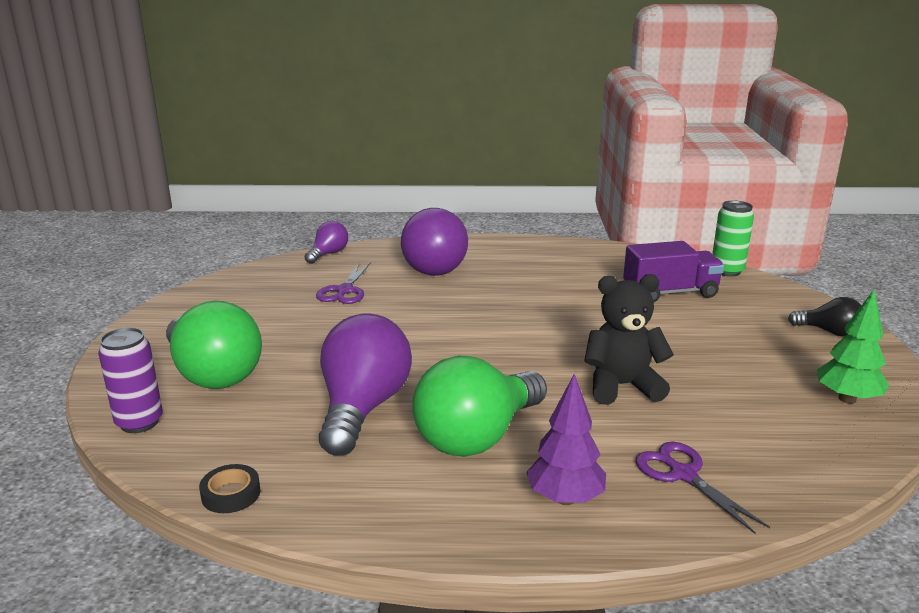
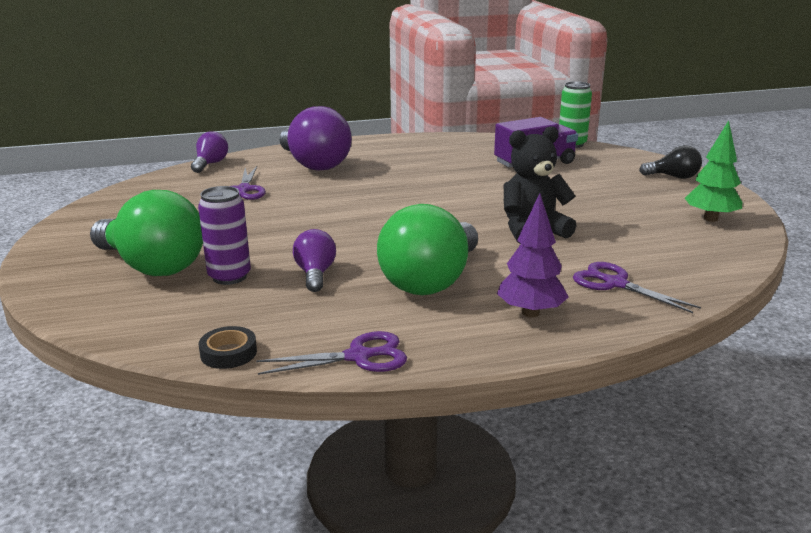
camera: 15 degrees left, 0 degrees up
(139, 422) = (100, 312): purple can -> purple can (229, 277)
(354, 523) = (358, 357): none -> purple scissors
(362, 408) = (315, 274): purple light bulb -> purple light bulb, size x0.51

